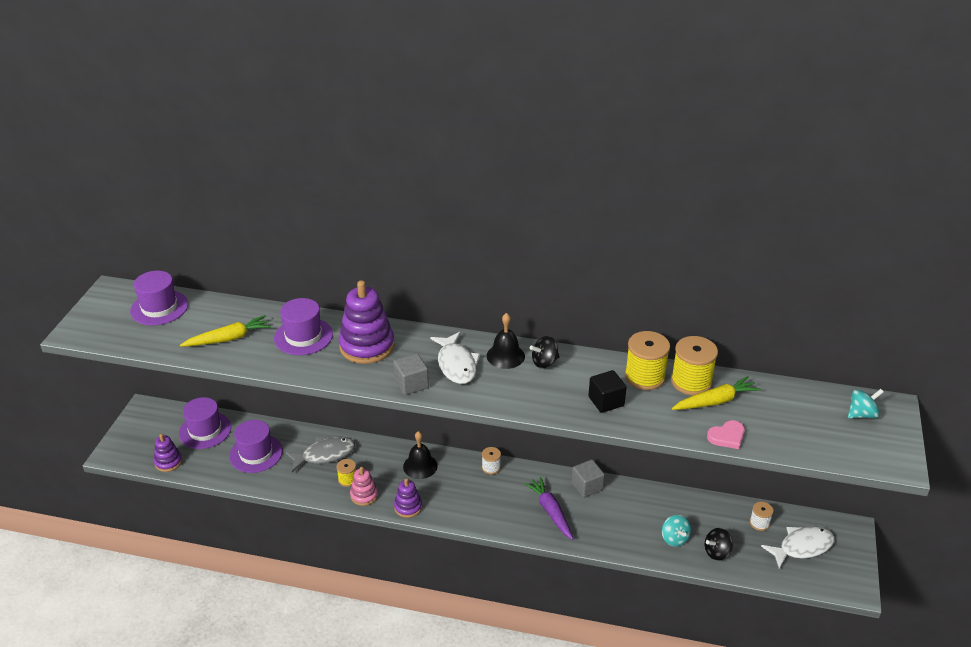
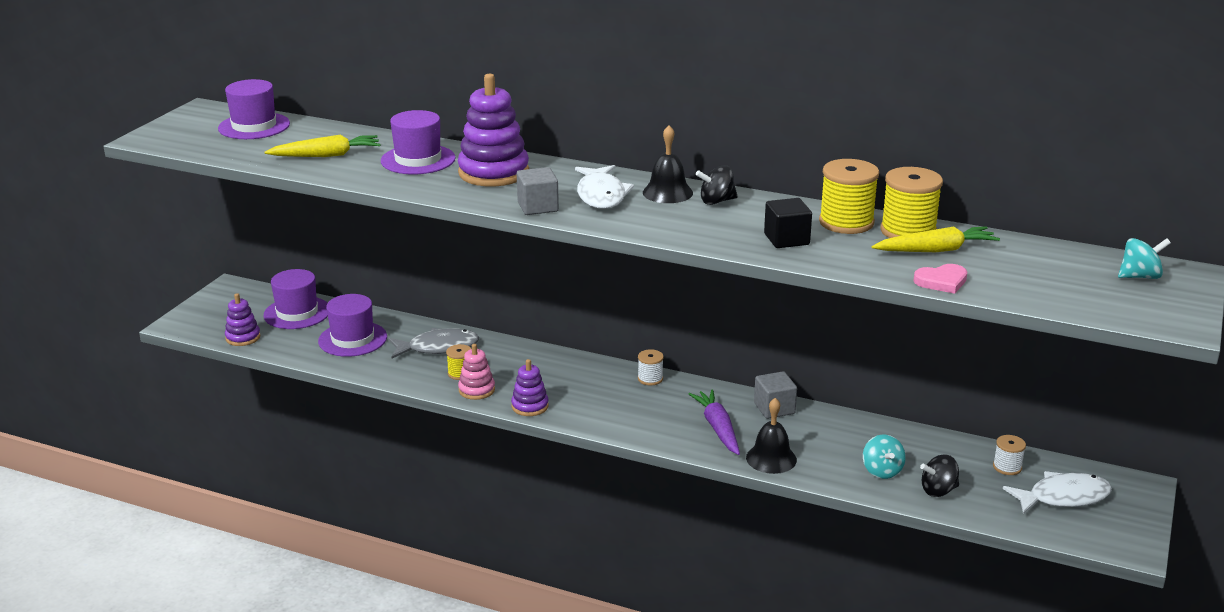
camera: 10 degrees right, 10 degrees down
(420, 466) = (557, 369): black bell -> black bell (771, 458)

